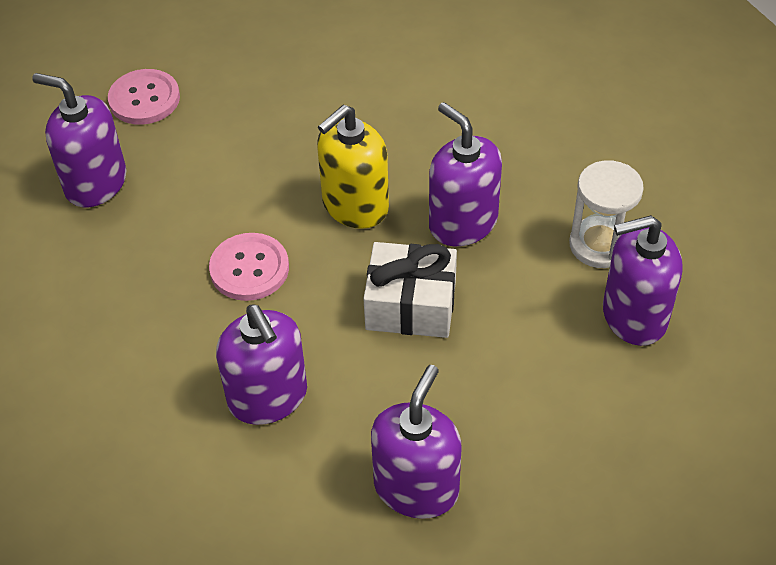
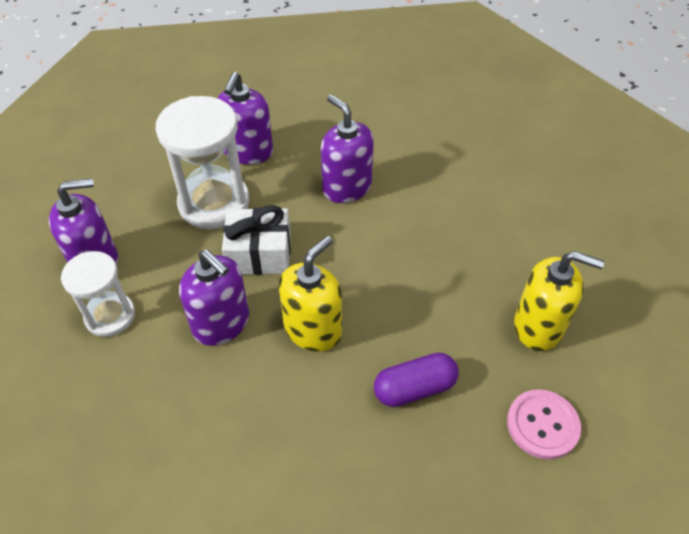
camera: 170 degrees right, 0 degrees up
(95, 183) = (538, 326): purple soap dispenser -> yellow soap dispenser
(249, 269) = (384, 267): pink button -> none
(258, 139) = (414, 388): none -> purple capsule
(474, 392) = (214, 203): none -> white hourglass

